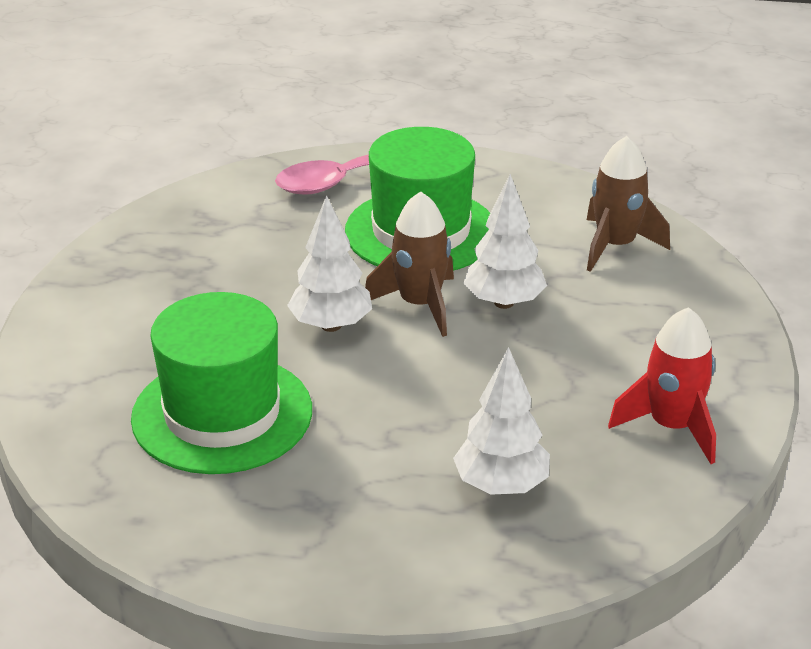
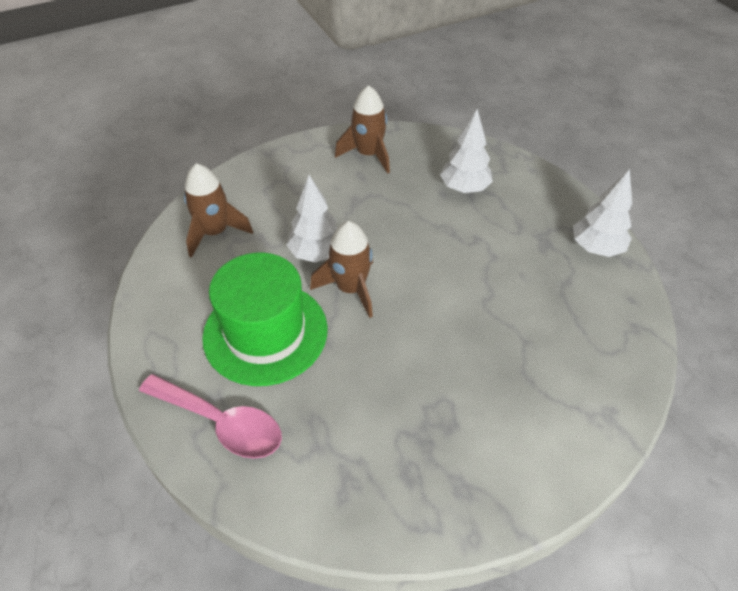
camera: 125 degrees left, 15 degrees up
(222, 414) = (530, 317): green hat -> none
(331, 325) = (408, 318): white tree -> white tree (596, 248)
(671, 426) = (368, 154): red rocket -> brown rocket

